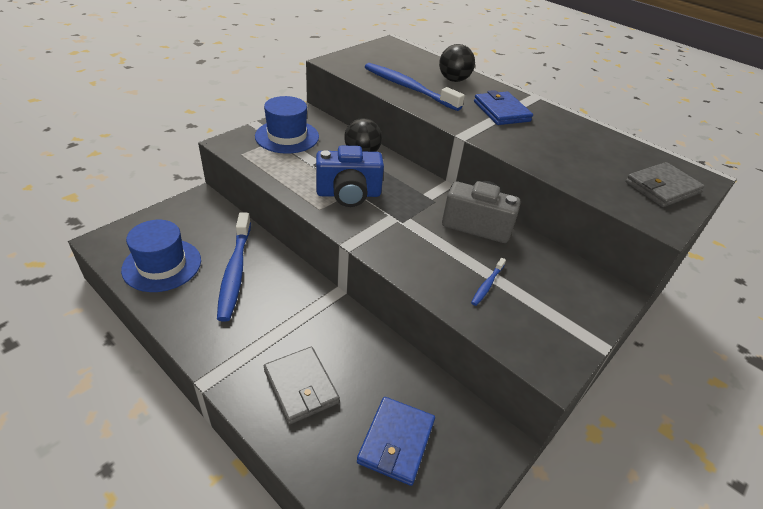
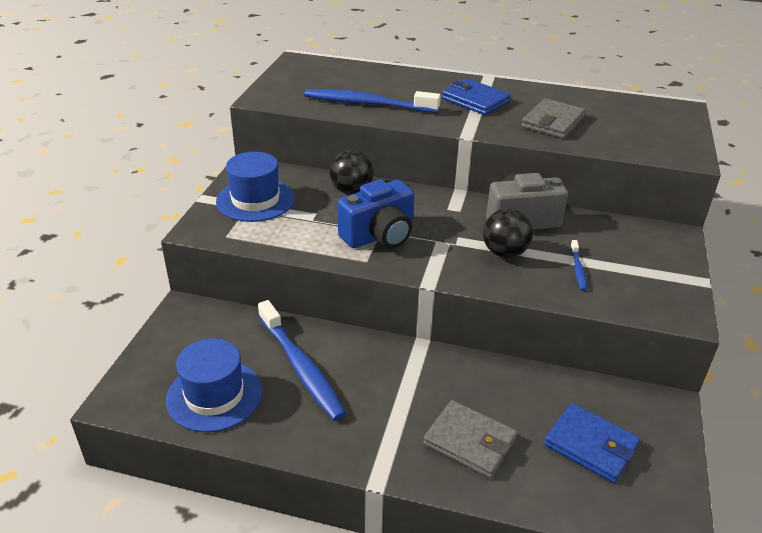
camera: 25 degrees left, 5 degrees down
(396, 442) = (590, 445): blue wallet -> blue wallet turned 45 degrees counterclockwise
(453, 80) = (401, 82): black ball -> black ball (504, 253)
(662, 188) = (663, 127): grey wallet -> grey wallet (553, 122)

